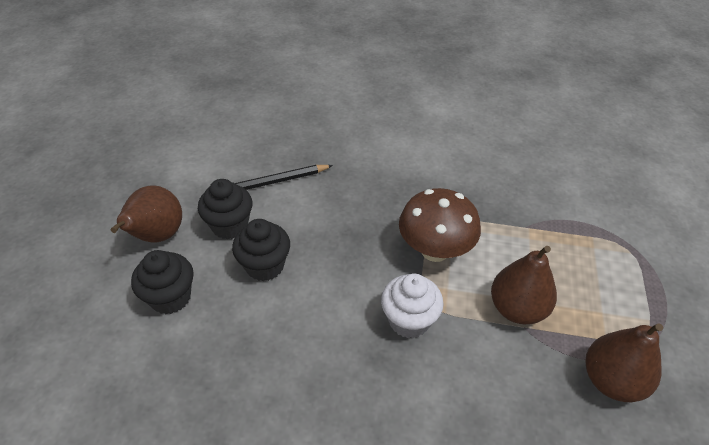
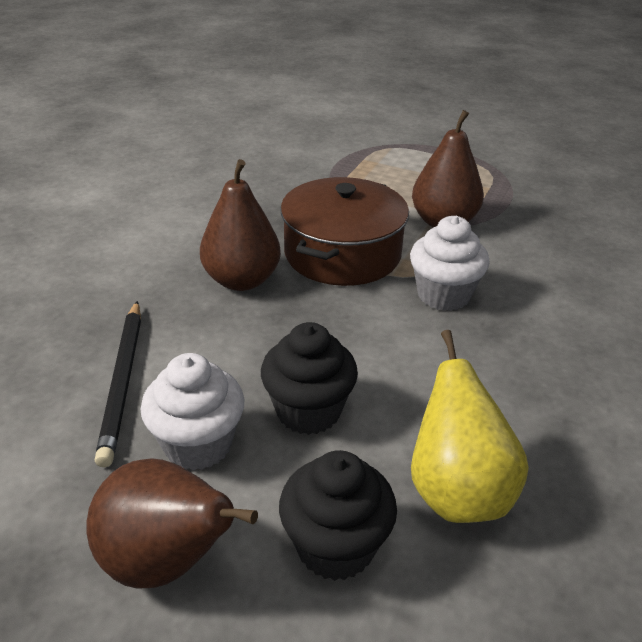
camera: 75 degrees left, 10 degrees down
(214, 349) = (457, 491): none -> yellow pear
(230, 226) = (198, 444): black cupcake -> white cupcake
(435, 250) = (342, 253): brown mushroom -> brown pot
(611, 380) = (534, 197): brown pear -> brown pear (241, 280)

